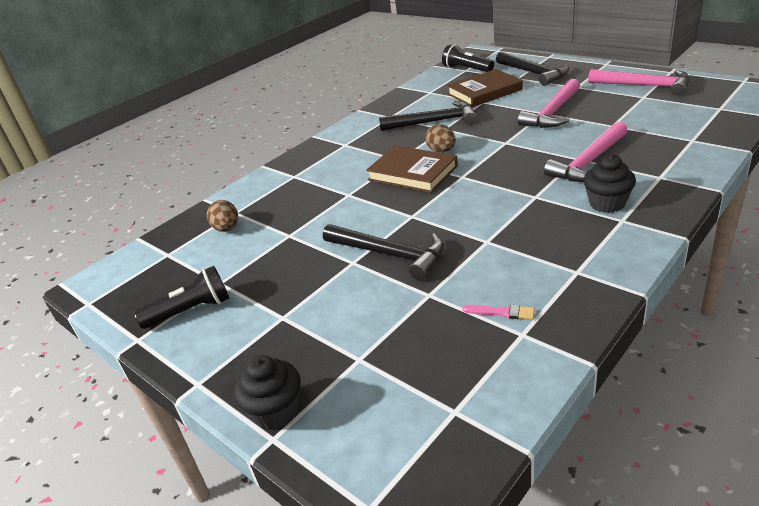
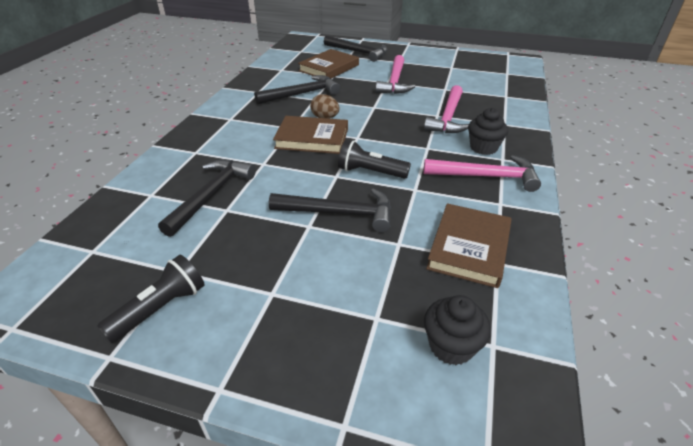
camera: 30 degrees left, 5 degrees up
(227, 229) = (151, 213): brown egg -> none
(276, 411) = (328, 394): black cupcake -> black cupcake (451, 346)
(284, 219) = (211, 195): none -> black hammer
(467, 69) = (301, 50): black flashlight -> black flashlight (370, 172)
(502, 312) = (469, 248): pink brush -> brown book
(644, 86) = (446, 59): pink hammer -> pink hammer (486, 176)

